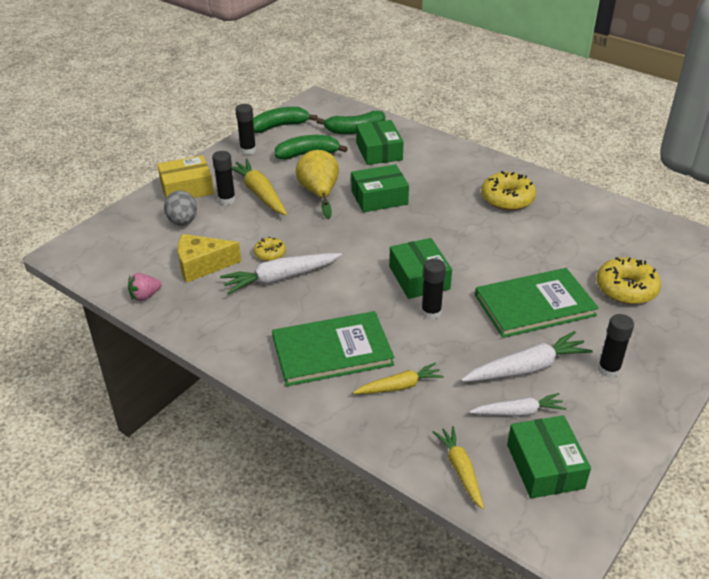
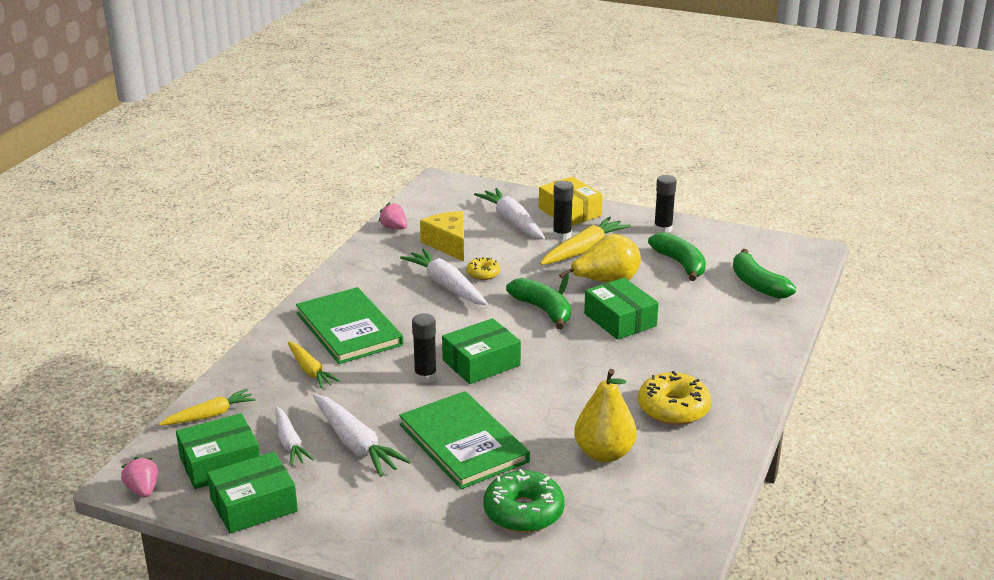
camera: 75 degrees right, 10 degrees down
(183, 221) = (512, 221): grey egg -> white carrot
(279, 126) = (728, 238): green banana -> green banana (543, 310)
(379, 151) = (720, 307): green box -> green box (254, 505)
(558, 239) = (604, 453): none -> yellow pear
(583, 532) = (143, 490): none -> pink strawberry
(608, 370) = (368, 501): black glue stick -> none
(626, 289) = (523, 512): yellow donut -> green donut

